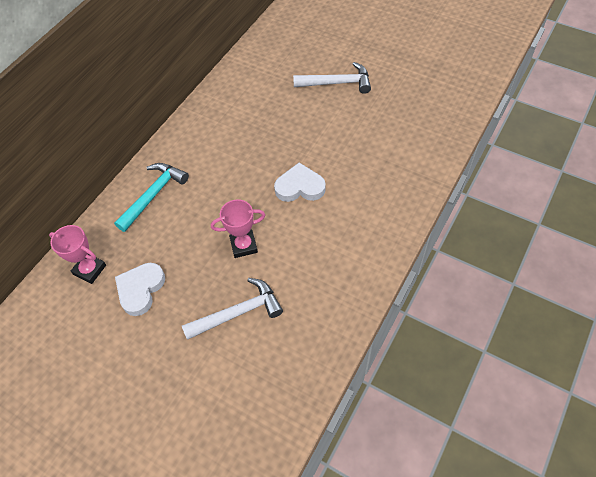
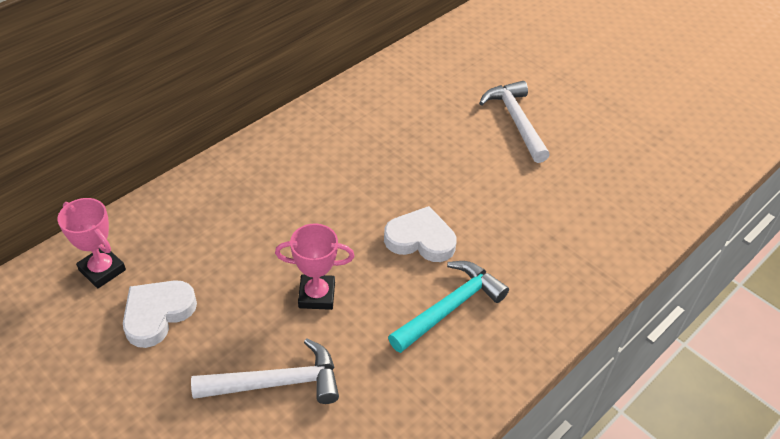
camera: 10 degrees right, 10 degrees down
(153, 195) = (222, 198): turquoise hammer -> turquoise hammer (450, 307)
(337, 83) = (516, 121): white hammer -> white hammer turned 120 degrees counterclockwise

